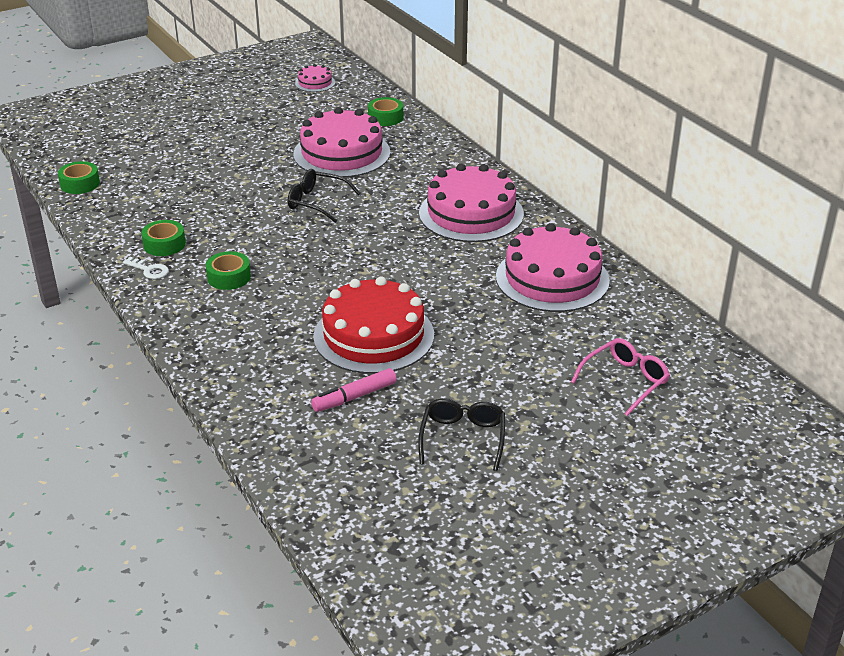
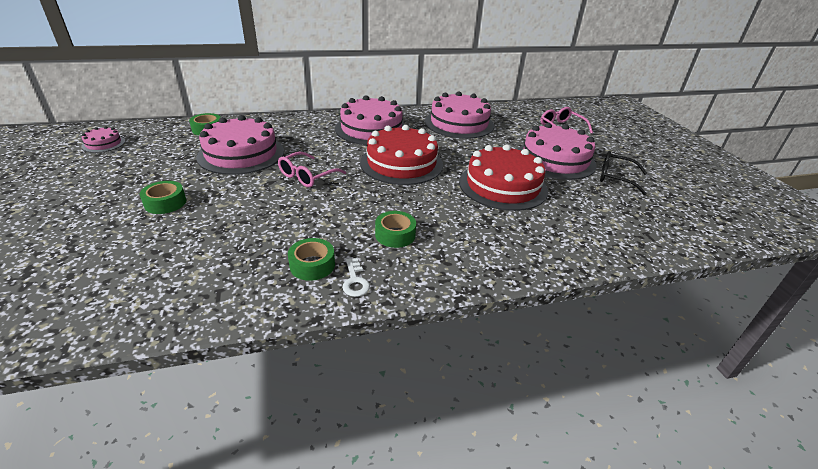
camera: 75 degrees left, 0 degrees up
(80, 184) = (111, 317): green tape -> green tape (165, 203)
(149, 270) = (355, 281): white key -> white key turned 120 degrees clockwise
(317, 202) = (307, 176): black glasses -> pink glasses
(354, 397) = (574, 205): pink marker -> none
(386, 253) = (401, 163): none -> red cake
(486, 377) = (555, 159): none -> pink cake

